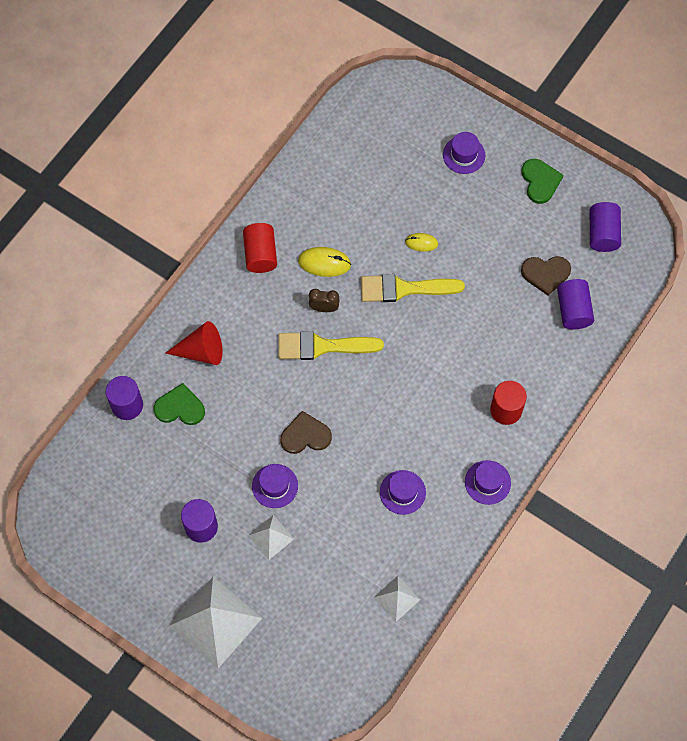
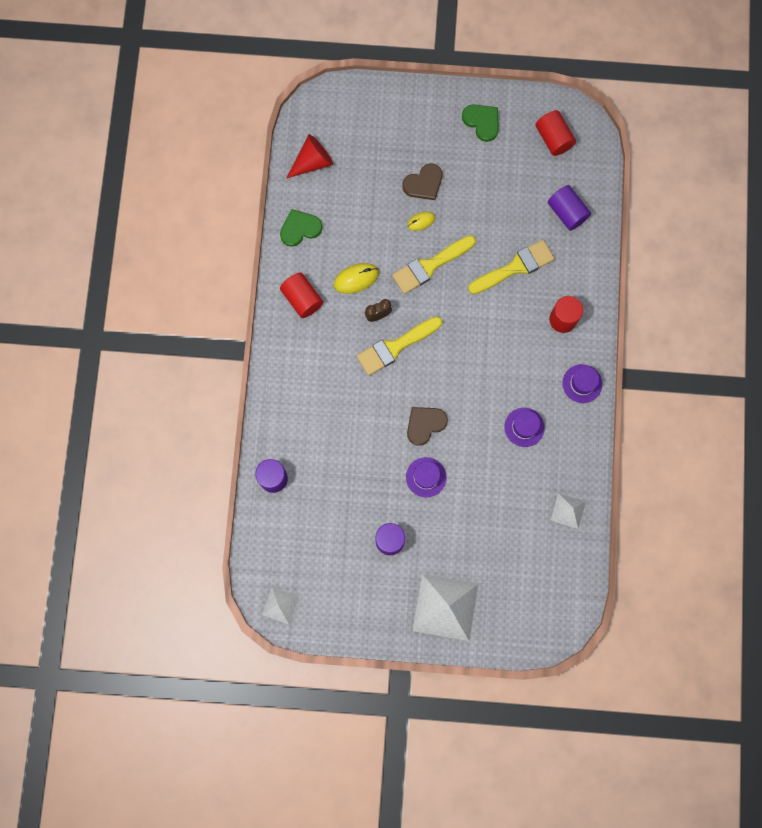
camera: 30 degrees left, 10 degrees up
(180, 407) = (315, 457): green heart -> green heart (300, 228)
(201, 351) = (304, 403): red cone -> red cone (313, 162)
(271, 537) = (447, 518): white pyramid -> white pyramid (280, 605)
(464, 155) = (411, 131): purple hat -> none
(488, 334) = (515, 267): none -> yellow brush
(545, 274) = (529, 195): brown heart -> brown heart (424, 183)
(602, 233) = (553, 139): purple cylinder -> red cylinder

